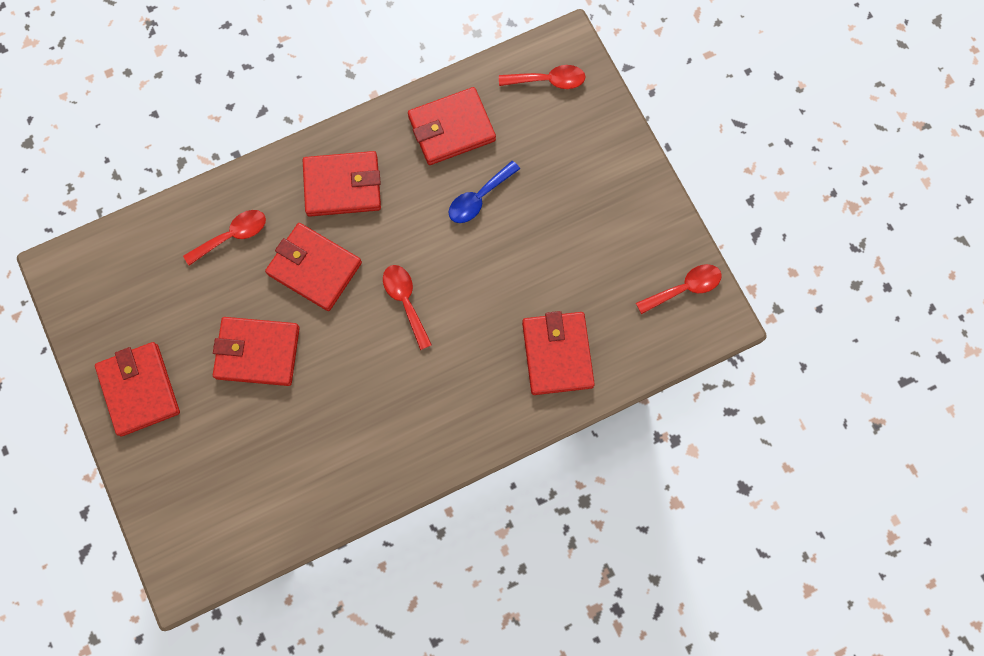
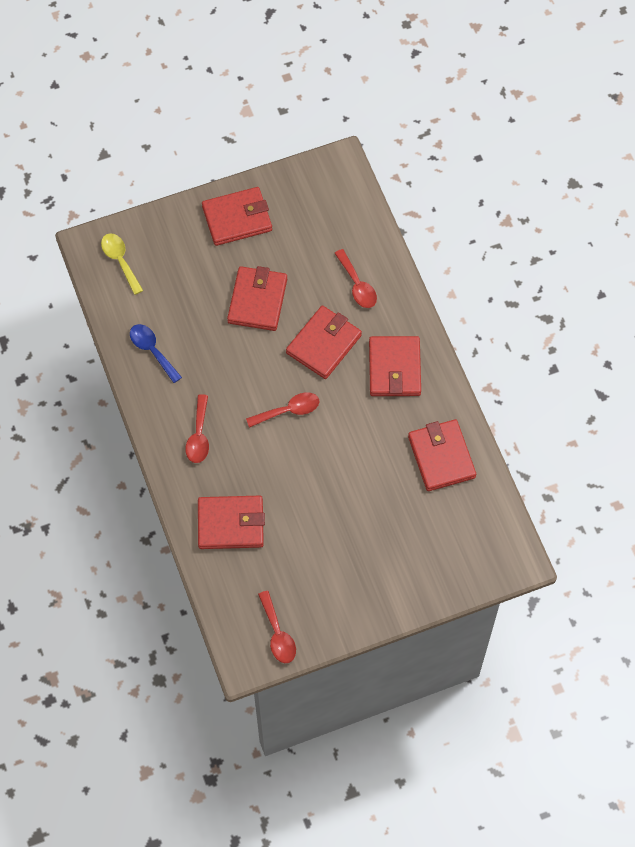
camera: 95 degrees right, 10 degrees down
(204, 535) = (120, 261): none -> yellow spoon
(479, 198) = (375, 474): blue spoon -> blue spoon (152, 350)
(548, 80) = (483, 541): red spoon -> red spoon (199, 436)

